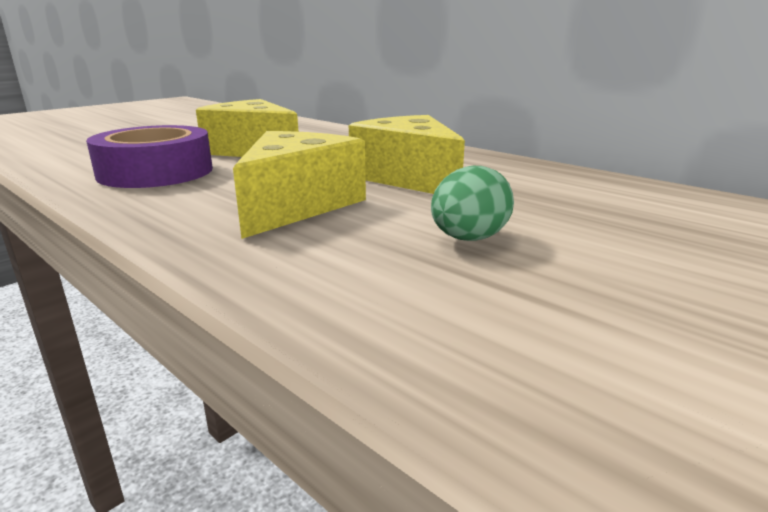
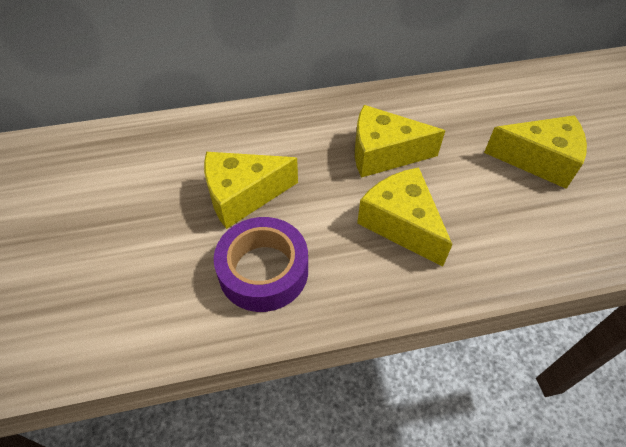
camera: 55 degrees left, 30 degrees up
(468, 239) = (494, 186): green egg -> none
(607, 260) = (539, 160): none -> yellow cheese

